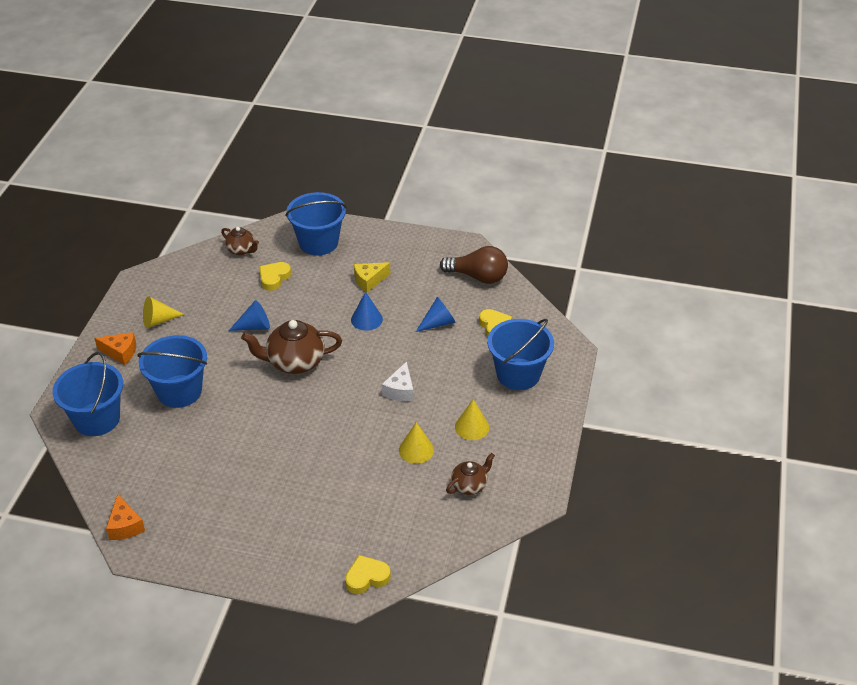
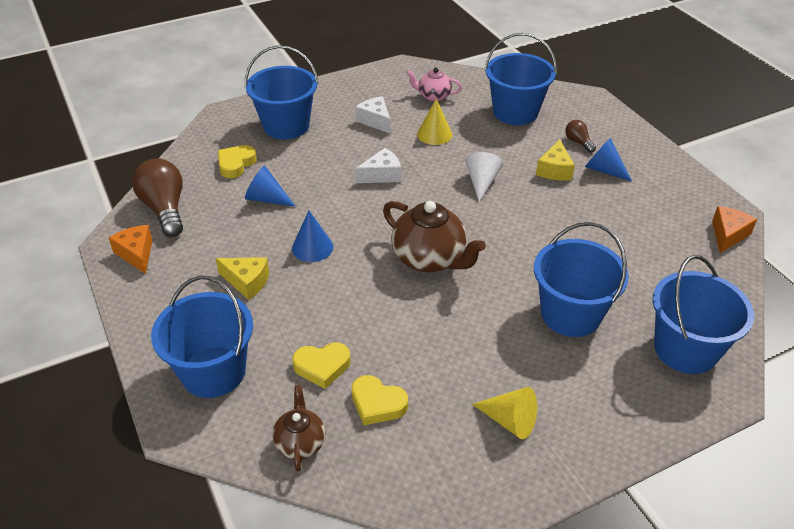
camera: 130 degrees left, 0 degrees up
(120, 352) = (594, 412): orange cheese -> orange cheese (136, 254)
(254, 326) = (417, 324): blue cone -> blue cone (603, 170)
(296, 487) = (554, 170): none -> yellow cheese
(308, 530) = (578, 142): none -> brown light bulb
(332, 436) = (481, 182): none -> white cone
(367, 577) = (570, 99): yellow heart -> yellow heart (377, 404)
(389, 522) = (515, 112): none -> blue bucket
(469, 485) = (433, 96): brown teapot -> pink teapot
(472, 427) = (375, 121): yellow cone -> white cheese

